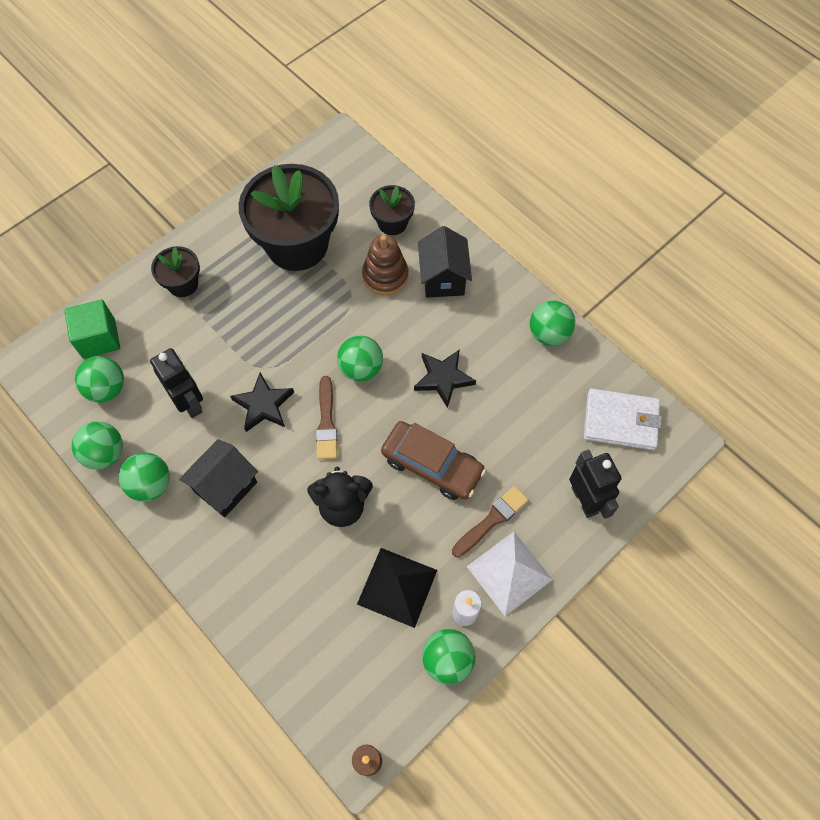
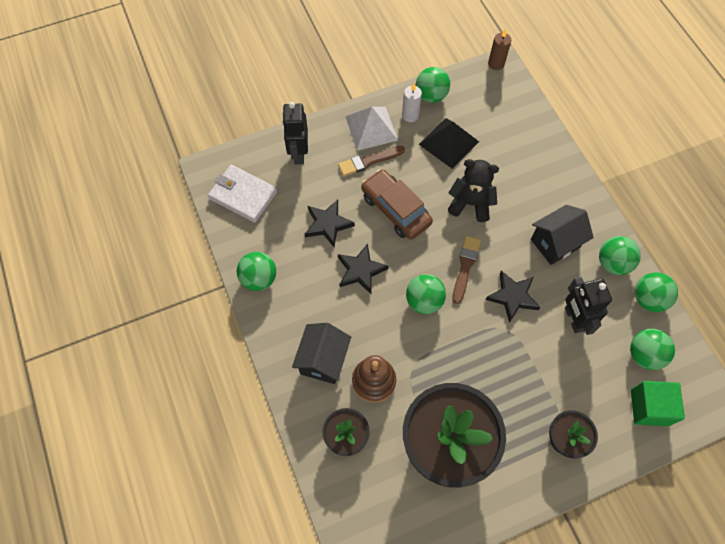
camera: 160 degrees left, 0 degrees up
(504, 419) = (328, 224): none -> black star

